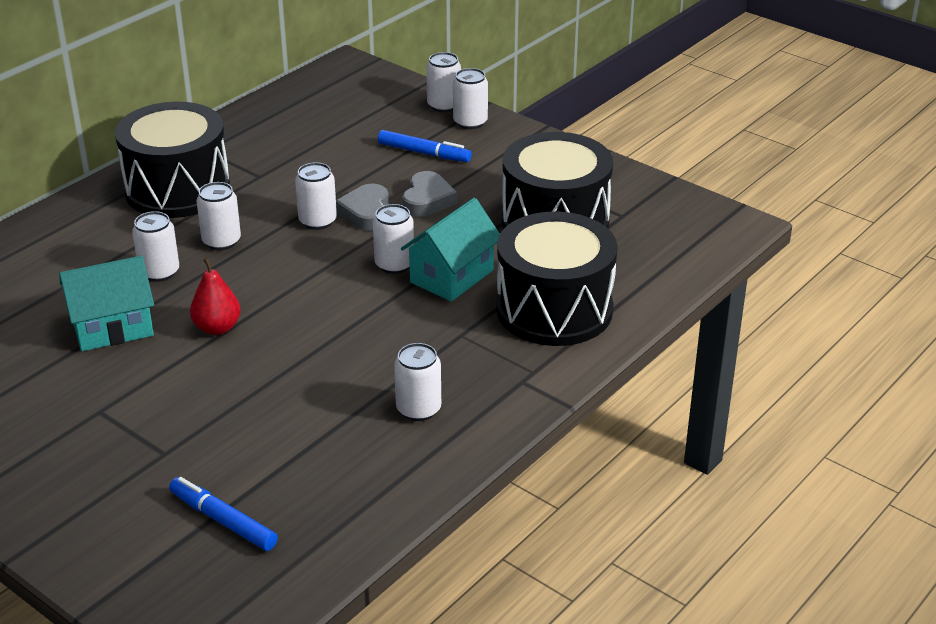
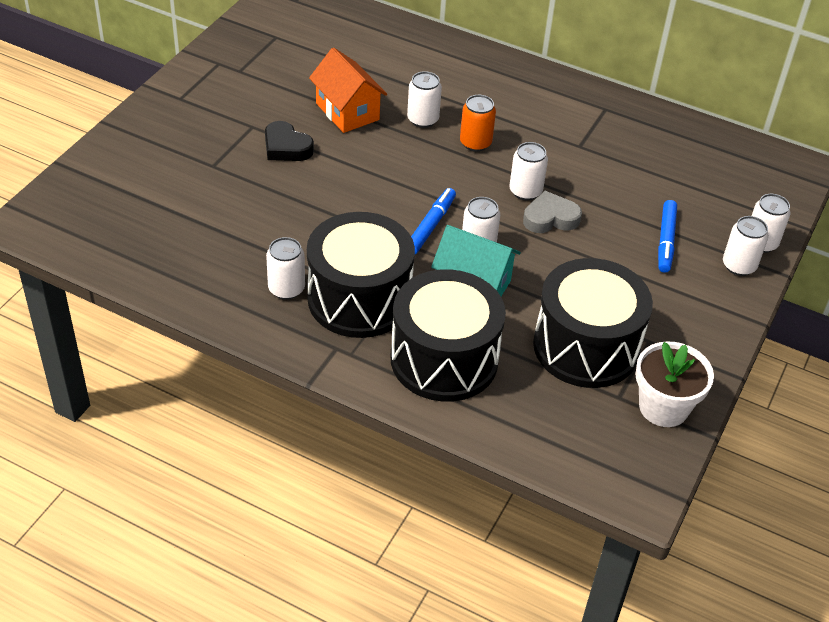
camera: 75 degrees right, 10 degrees up
(112, 327) = (347, 111): turquoise house -> orange house
(158, 385) = (286, 147): none -> black heart
(177, 189) = (540, 105): black drum -> black drum (359, 299)
(217, 328) = (361, 163): red pear -> none
(221, 241) = (475, 143): white can -> orange can
(223, 521) = (147, 207): blue marker -> blue marker (430, 226)
(427, 200) = (587, 254): grey heart -> none
(638, 194) = (663, 407): none -> white flower pot

